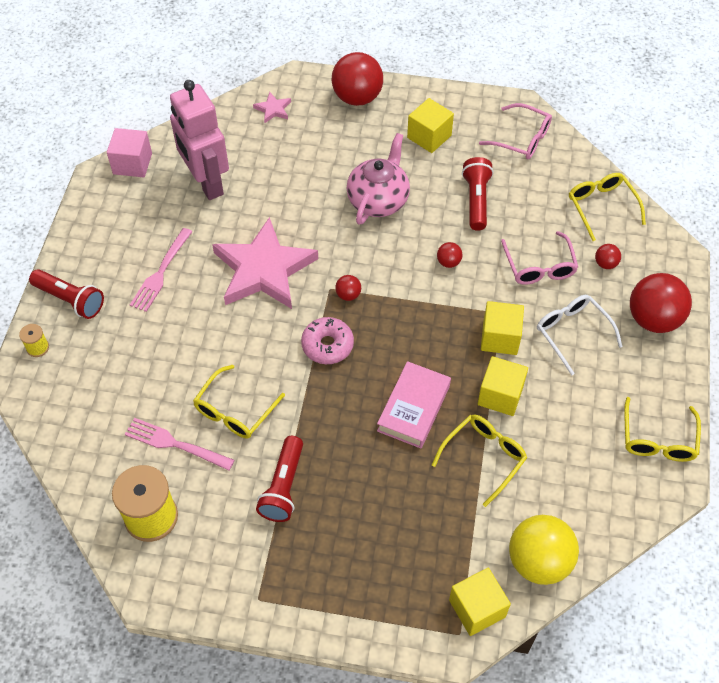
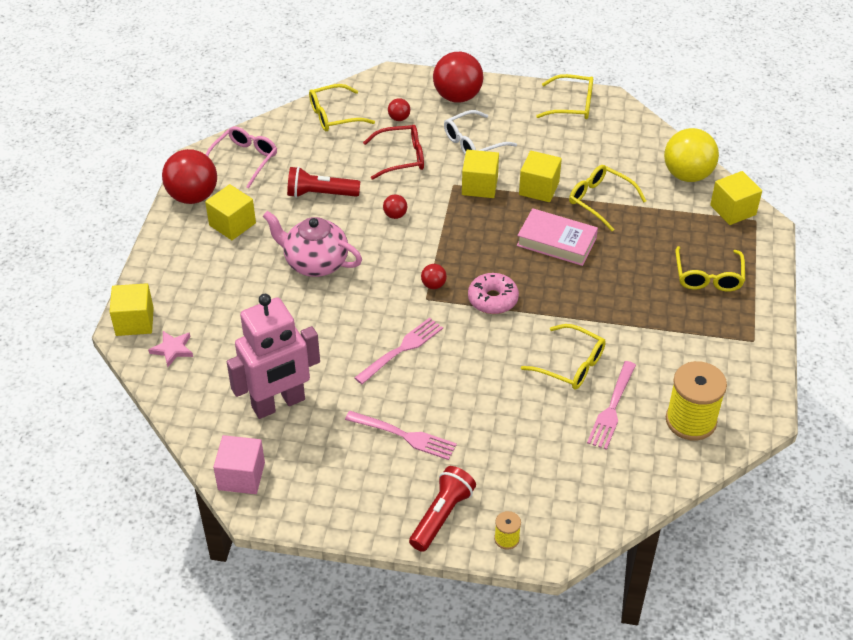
camera: 90 degrees left, 10 degrees down
(264, 269) = (401, 349): pink star -> pink fork
(283, 487) = (646, 327): red flashlight -> none
(306, 82) = (134, 321): none -> yellow cube
(357, 97) = (166, 279): red ball -> red ball (193, 196)
(359, 563) = (708, 277): none -> yellow glasses
(539, 267) = (401, 157): pink glasses -> red glasses

